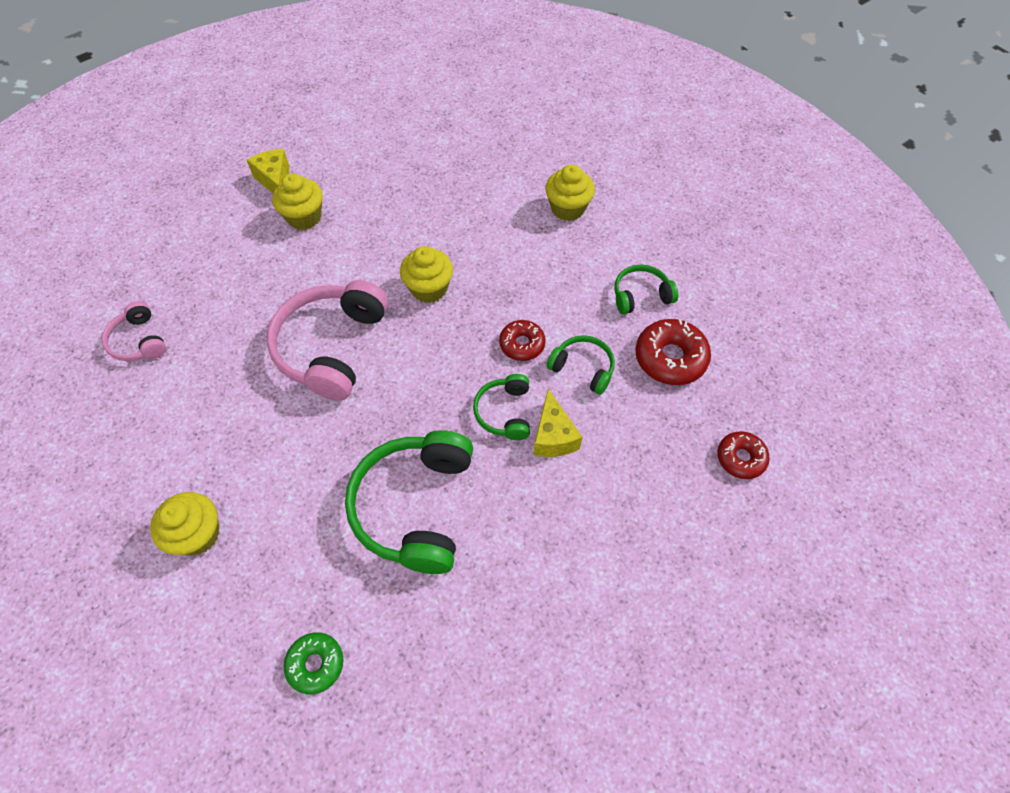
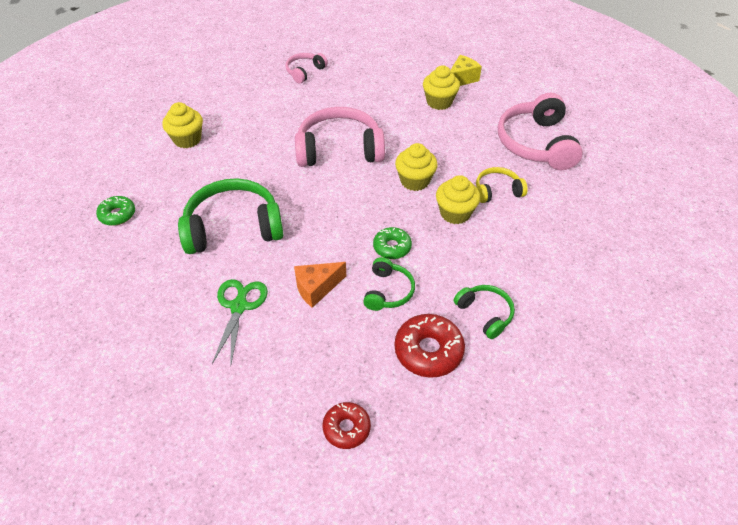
camera: 70 degrees right, 10 degrees down
(427, 161) = (536, 143): none -> pink headphones
(482, 222) = (497, 191): none -> yellow headphones
(504, 412) = (326, 253): green headphones -> none
(522, 344) = (392, 247): red donut -> green donut
(550, 527) = (239, 306): none -> green scissors
(553, 436) = (317, 288): yellow cheese -> orange cheese
(568, 208) = (549, 239): yellow cupcake -> yellow cupcake (455, 213)

